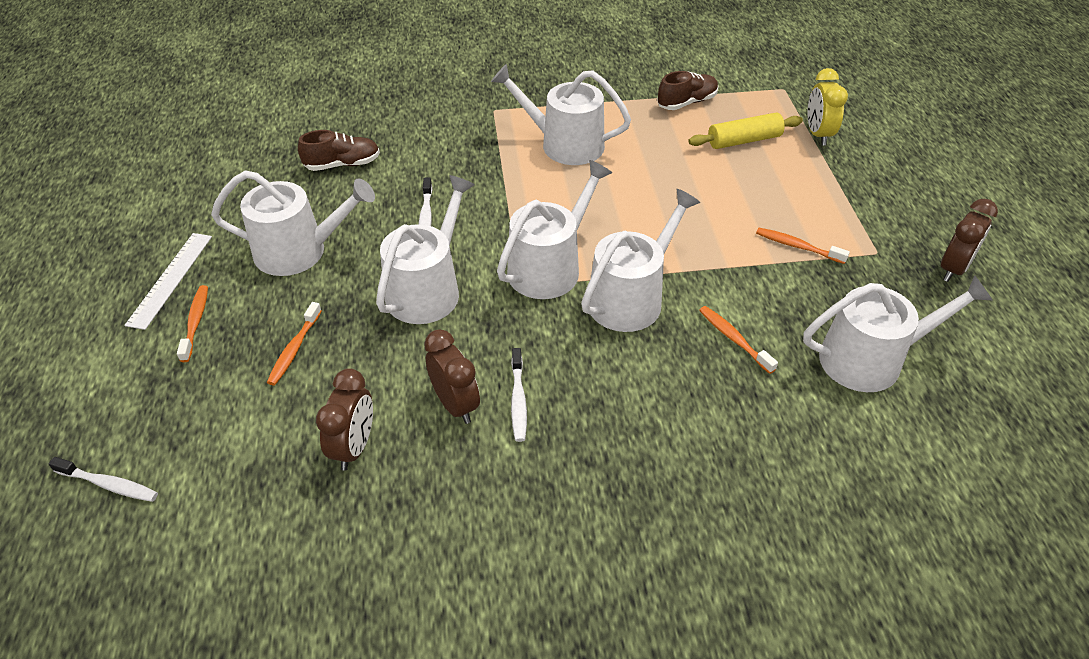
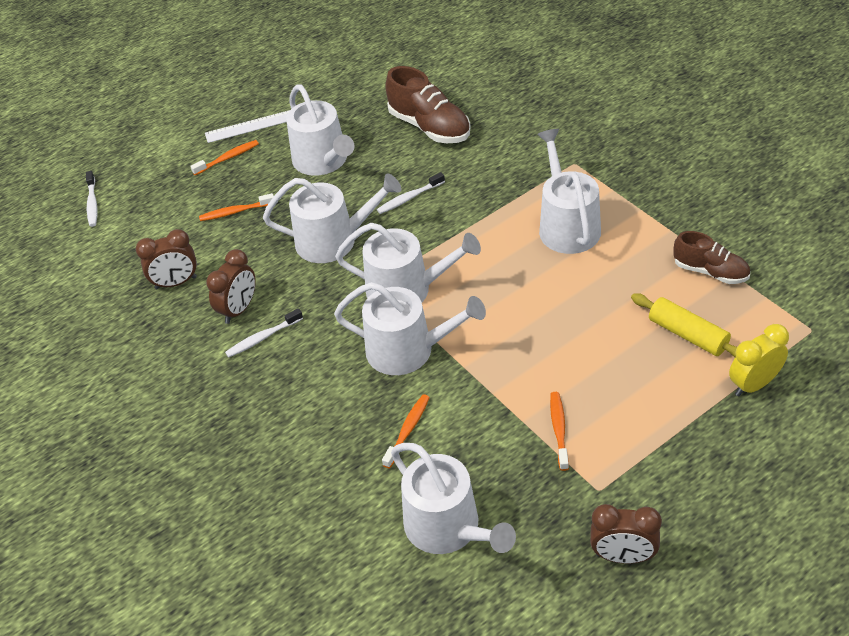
camera: 65 degrees right, 0 degrees up
(342, 164) = (429, 127): brown shoe -> brown shoe, size x1.54

